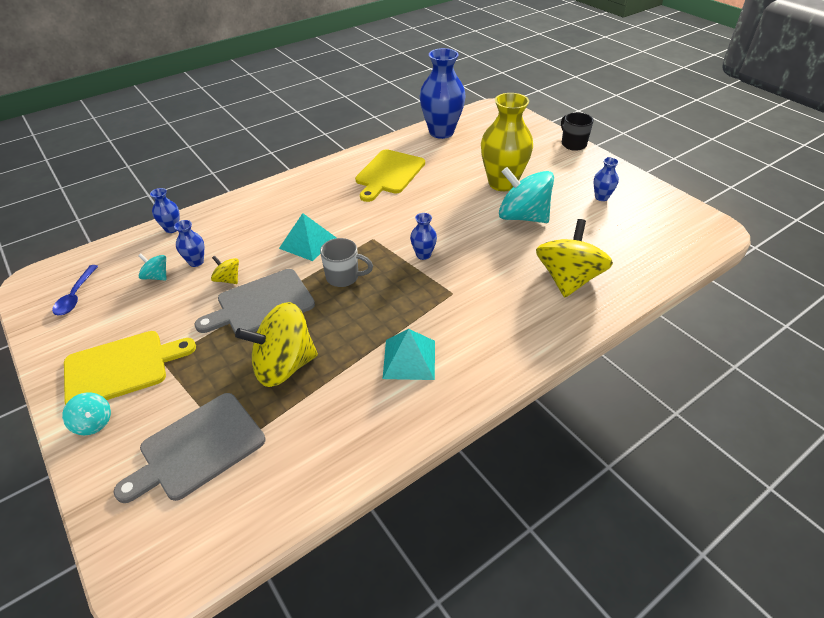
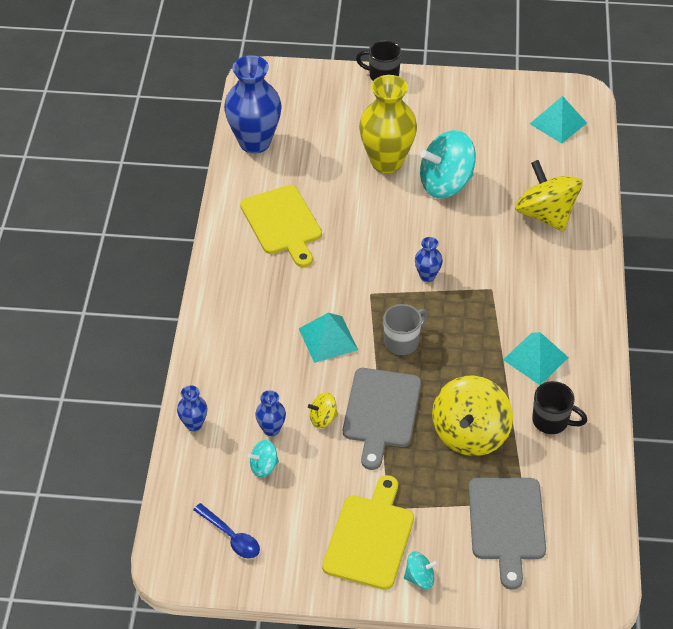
camera: 50 degrees left, 5 degrees up
(348, 410) = (551, 421): none -> black mug
(601, 197) = (474, 120): blue vase -> none
(667, 235) = (558, 123): none -> turquoise pyramid

